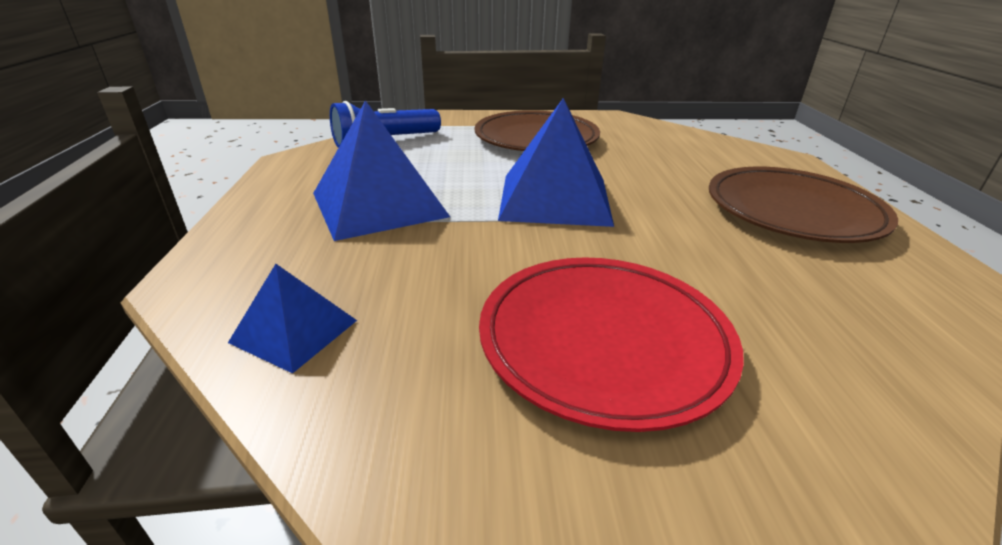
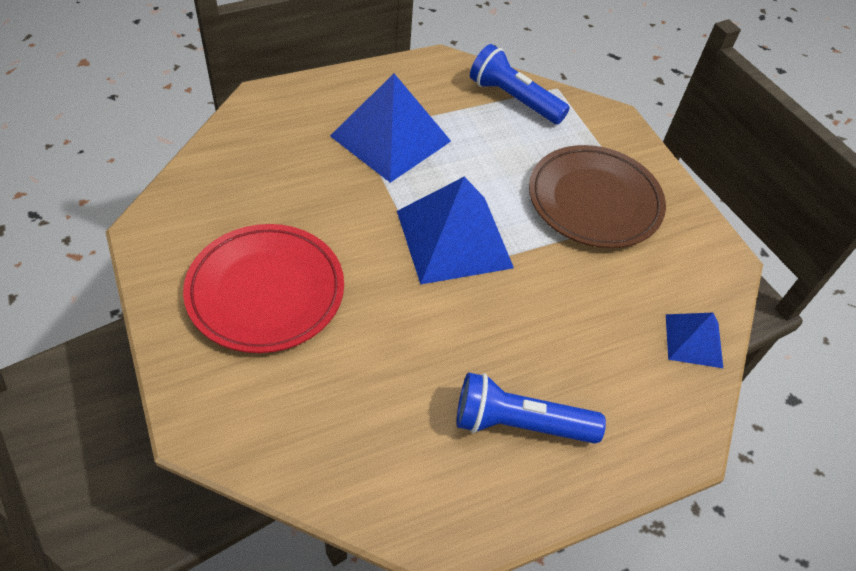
camera: 65 degrees right, 20 degrees up
(294, 331) = (234, 157): blue pyramid -> blue pyramid (693, 340)
(793, 211) = (519, 423): brown plate -> blue flashlight

